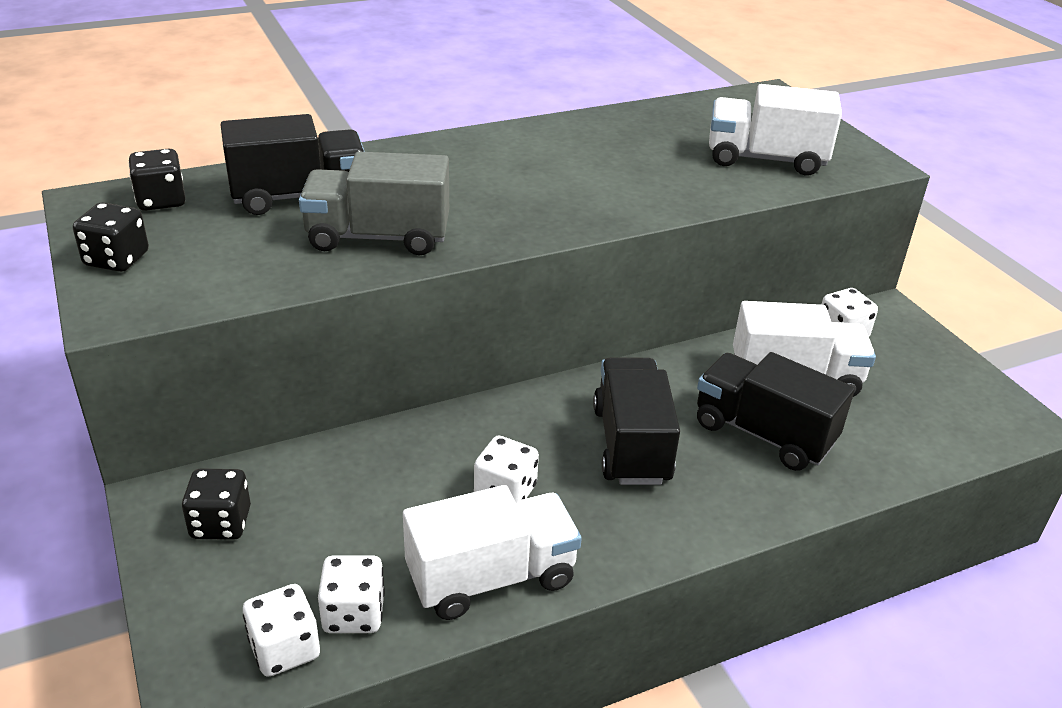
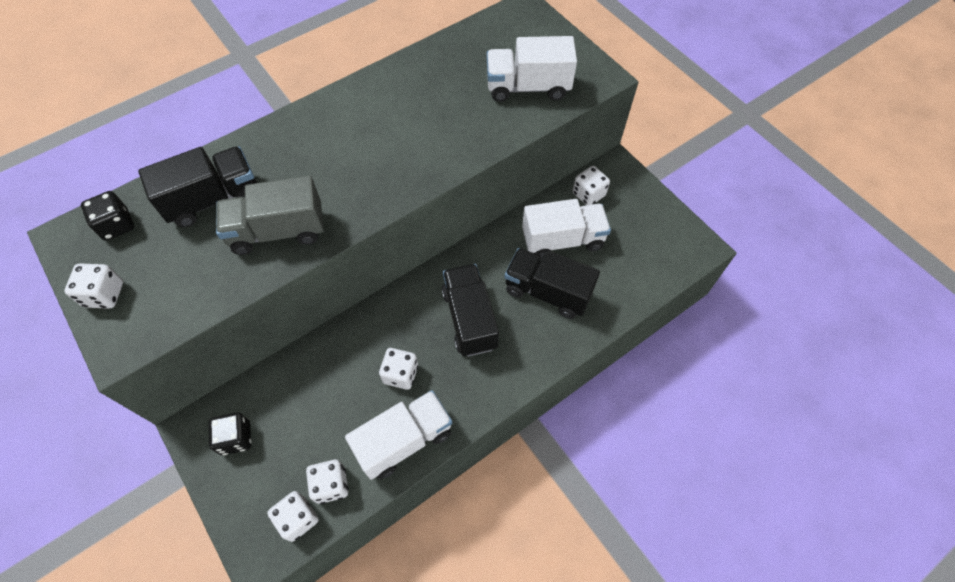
camera: 10 degrees left, 25 degrees up
(116, 259) = (104, 294): black dice -> white dice

